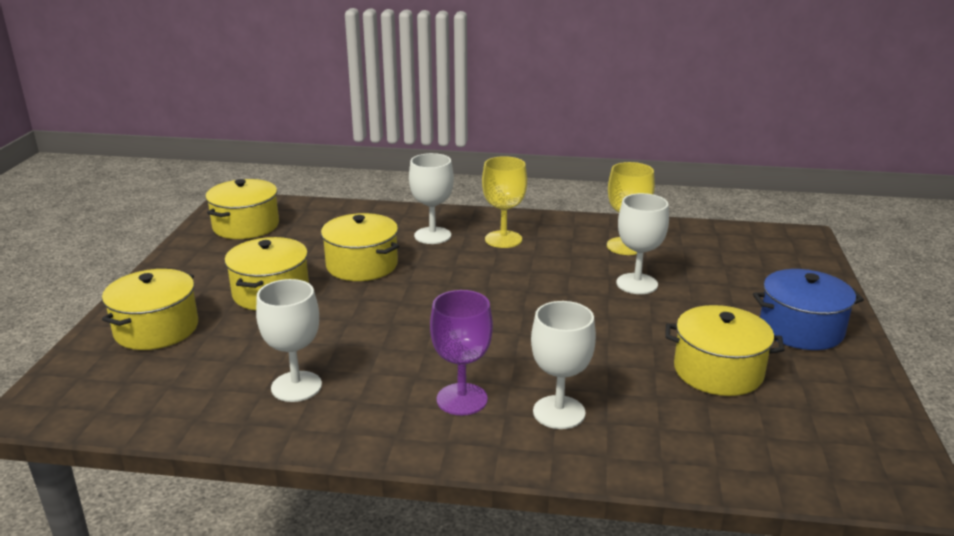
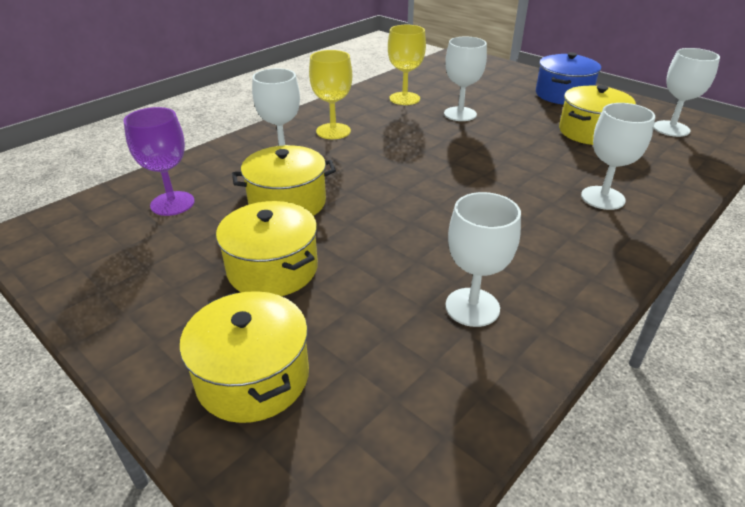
camera: 55 degrees left, 10 degrees up
(246, 226) = (97, 241): yellow pot -> none
(462, 399) = (558, 229): purple goblet -> purple goblet (172, 203)
(827, 429) = (671, 129): none -> white goblet

